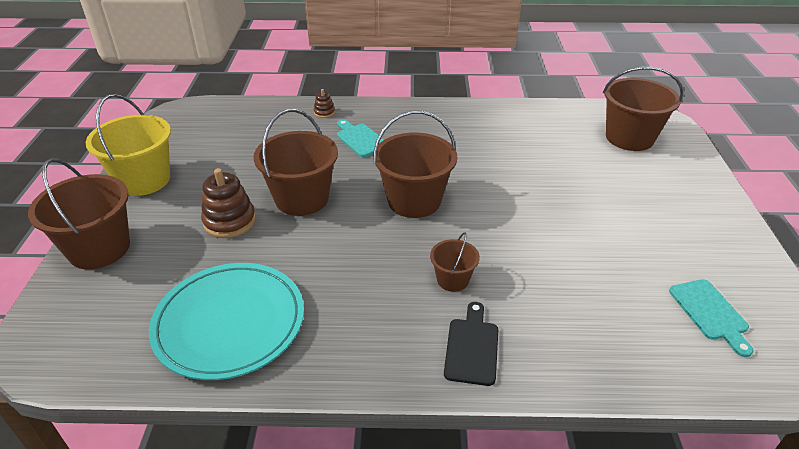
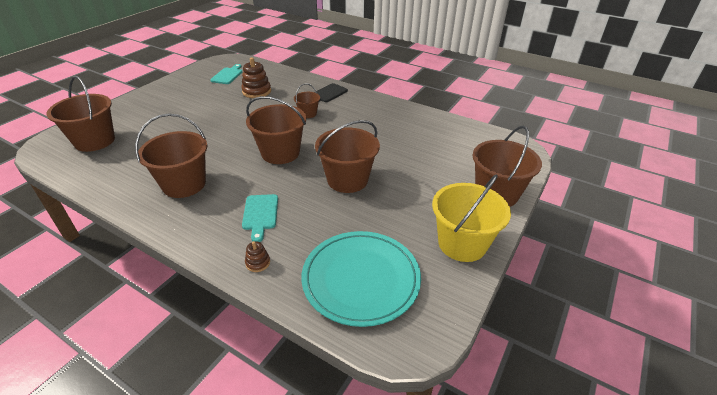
camera: 150 degrees left, 0 degrees up
(229, 221) = (404, 181): brown stacking toy -> brown stacking toy (256, 91)
(229, 323) = (424, 131): turquoise plate -> turquoise plate (361, 279)
(465, 136) = (184, 184): none -> brown bucket

